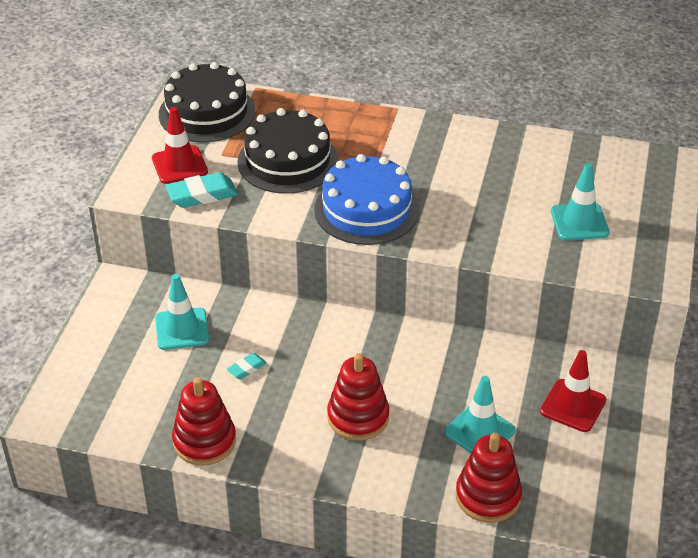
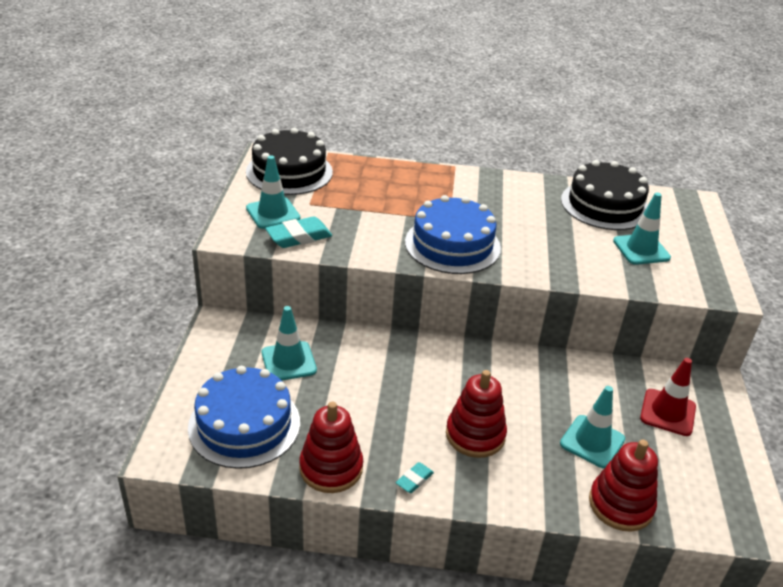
camera: 10 degrees left, 5 degrees down
(126, 393) = (244, 424): none -> blue cake
(179, 165) = (273, 213): red traffic cone -> turquoise traffic cone
(246, 368) = (358, 395): turquoise eraser -> turquoise eraser (414, 480)
(287, 161) = (371, 208): black cake -> black cake (604, 205)

